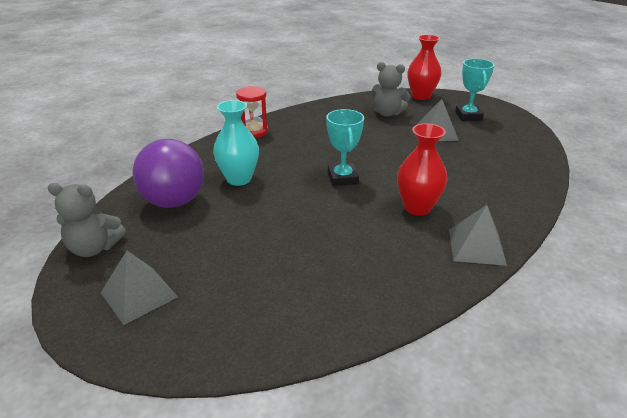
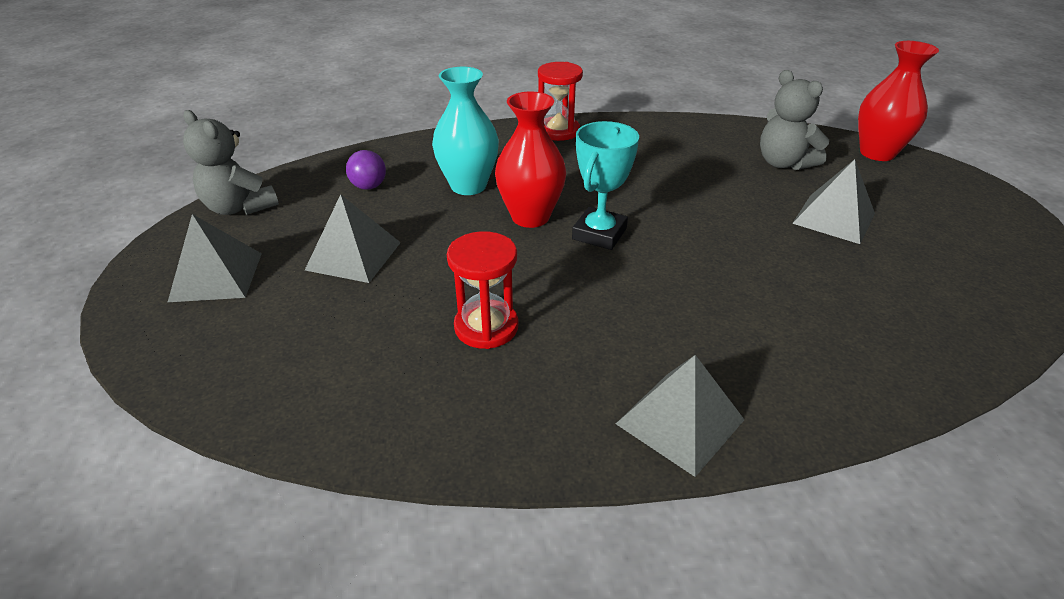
camera: 35 degrees right, 5 degrees up
(174, 201) = (369, 186): purple ball -> purple ball, size x0.43
(218, 244) = (354, 256): none -> grey pyramid
(343, 247) = (486, 327): none -> red hourglass
(417, 207) = (658, 319): red vase -> red vase (530, 217)
(468, 116) = (930, 210): turquoise trophy -> none

